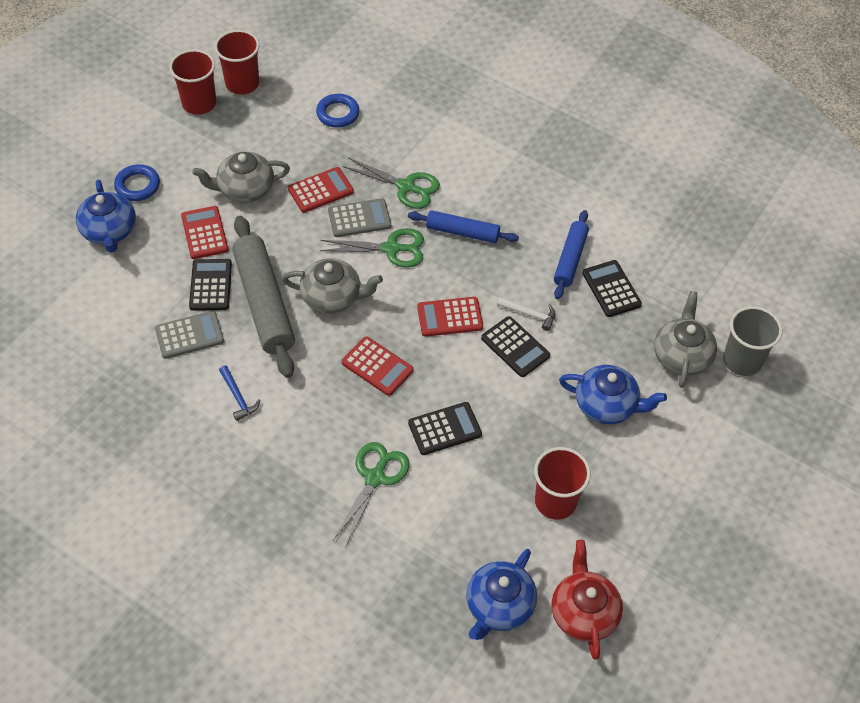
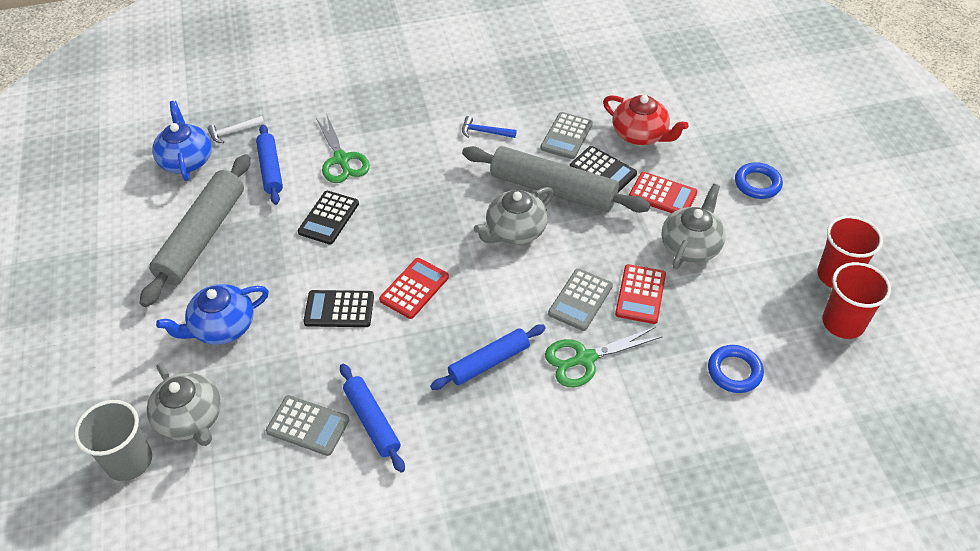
camera: 135 degrees right, 5 degrees down
(109, 231) = (718, 145): blue teapot -> none
(377, 366) = (423, 216): red calculator -> none
(391, 249) = (524, 299): green scissors -> none
(440, 523) = (270, 169): none -> blue rolling pin
(529, 314) = (355, 343): white hammer -> white hammer (233, 132)
(555, 501) = (203, 237): red cup -> grey rolling pin
(583, 612) = (125, 195): red teapot -> red teapot (640, 134)
(611, 289) = (308, 426): black calculator -> grey calculator

